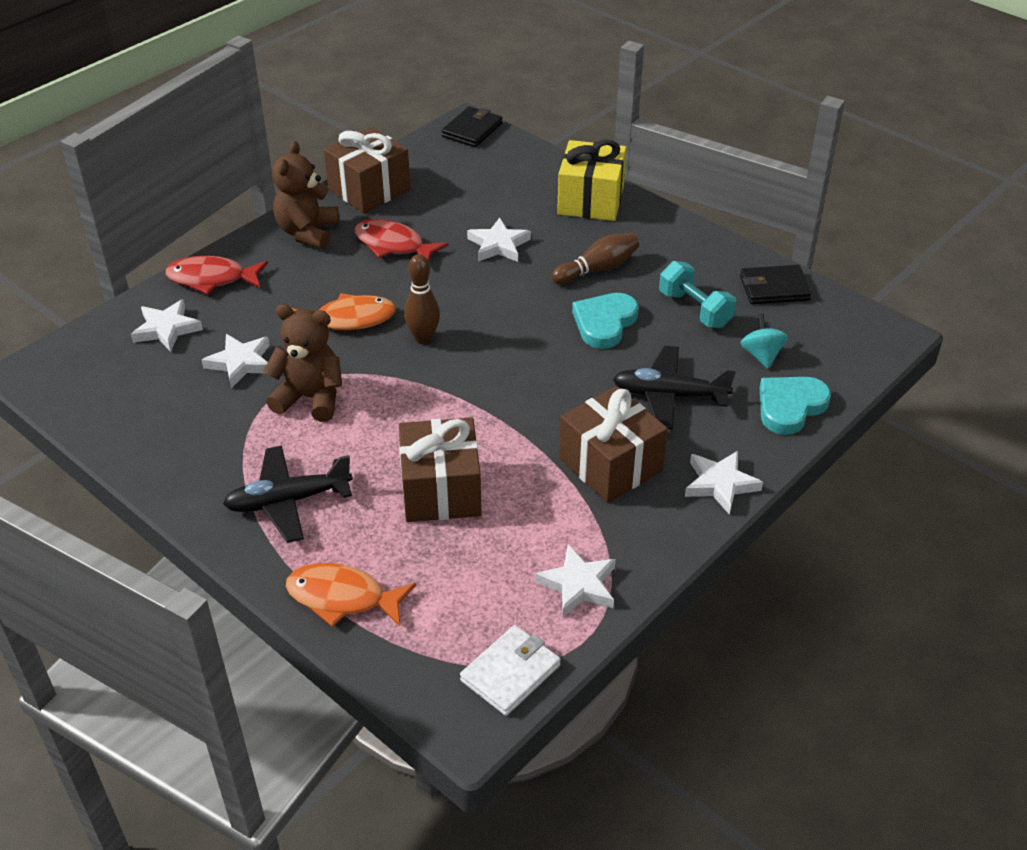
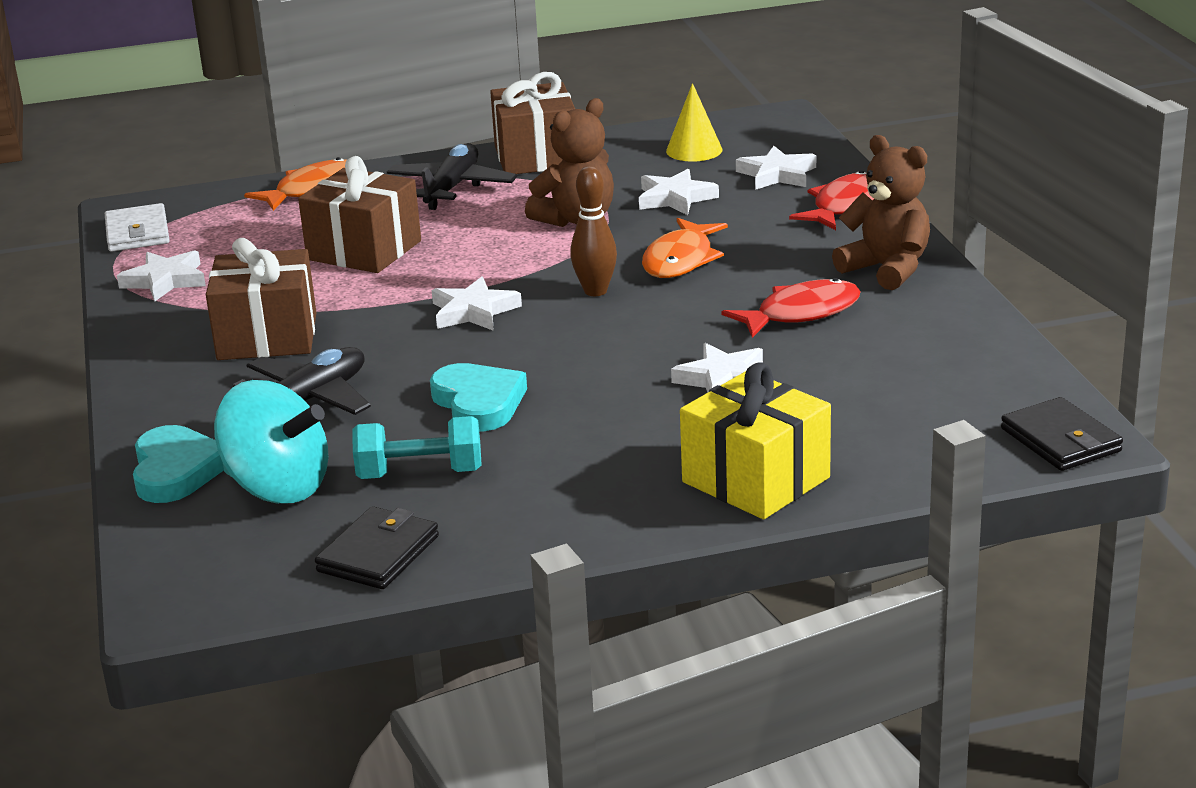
camera: 125 degrees right, 15 degrees down
(133, 390) = (694, 150): none -> yellow cone
(369, 189) = (954, 325): brown gift -> brown gift (536, 157)
(597, 269) = (588, 432): brown bowling pin -> none
(720, 484) = (151, 385): white star -> white star (474, 311)
(761, 355) = (277, 487): turquoise spinning top -> turquoise spinning top, size x1.84

